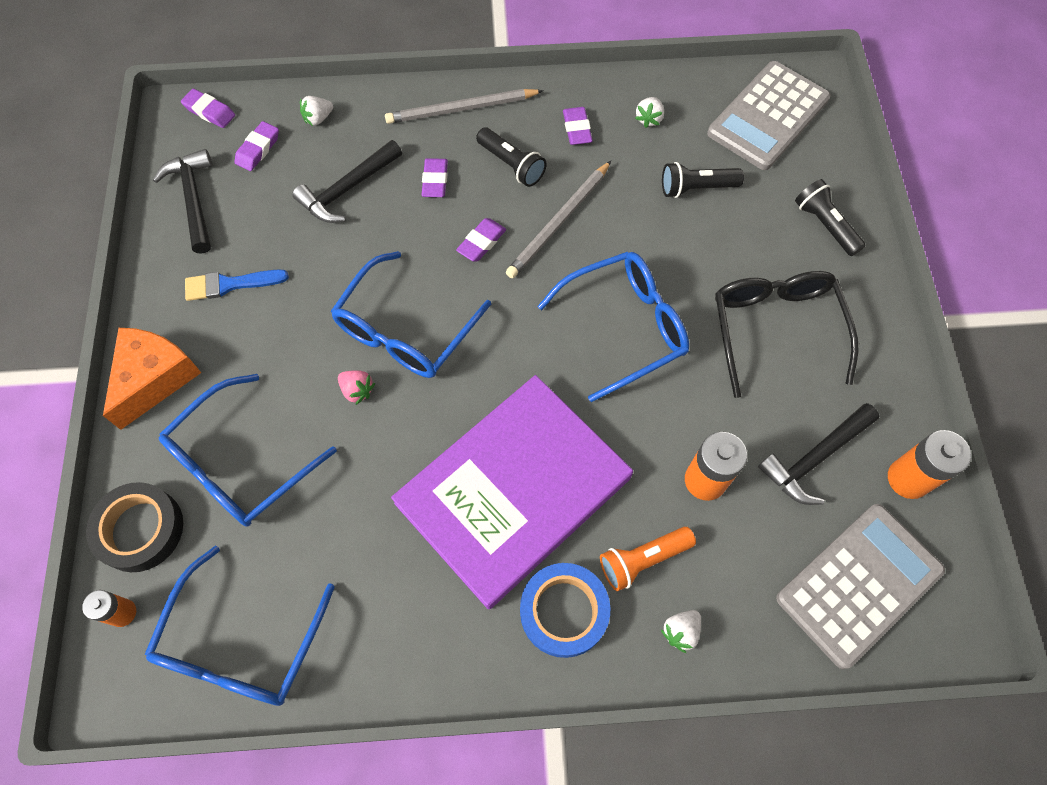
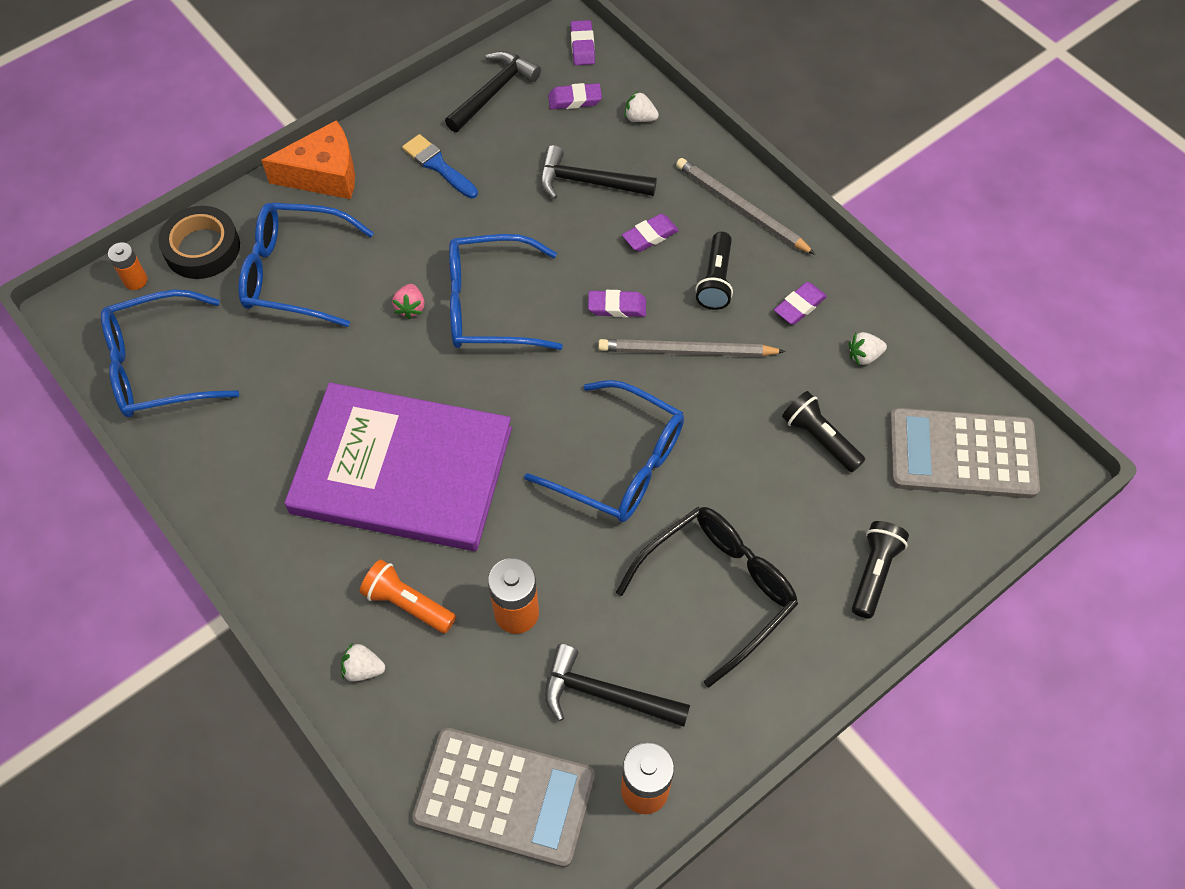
camera: 55 degrees right, 5 degrees down
(564, 611) = (323, 569): blue tape -> none

